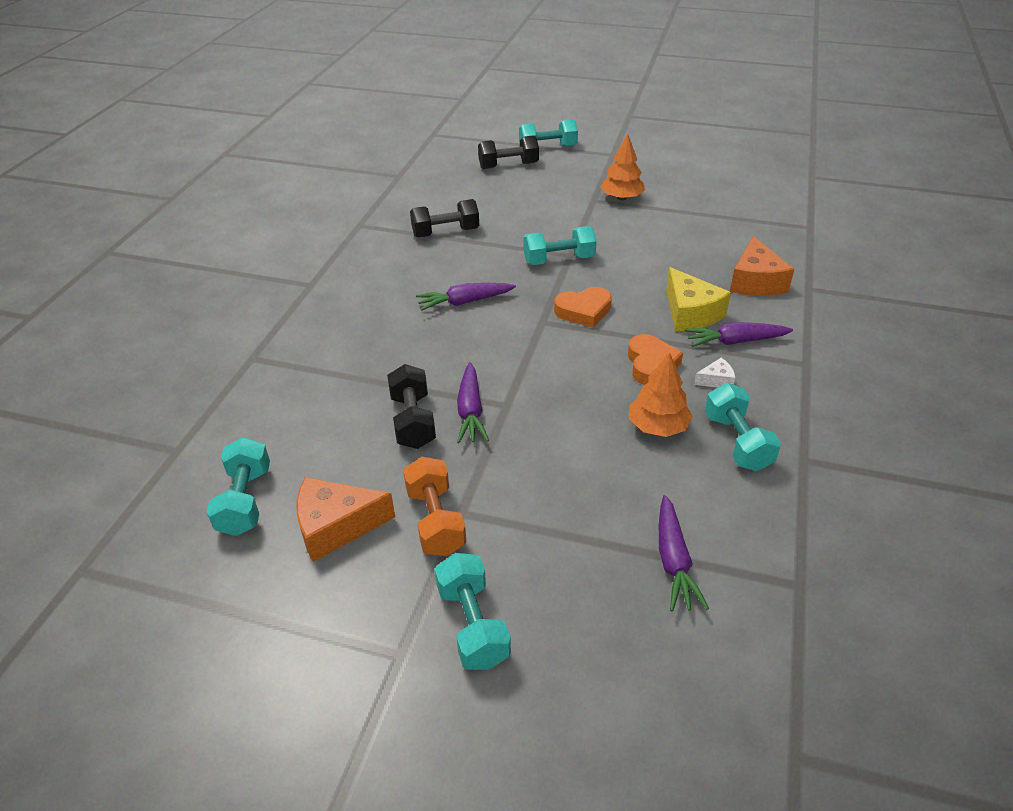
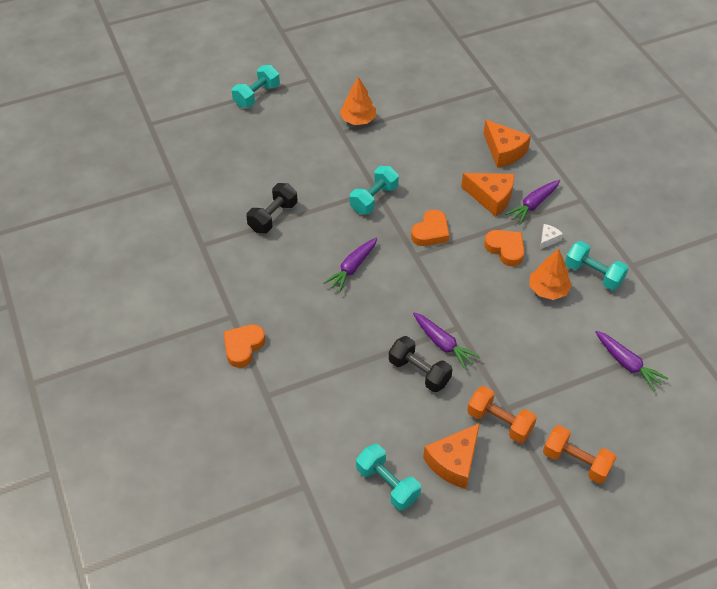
camera: 40 degrees left, 10 degrees up
(286, 311) = (243, 347): none -> orange heart
(473, 625) = (576, 462): turquoise dumbbell -> orange dumbbell
(508, 166) = (247, 128): black dumbbell -> none
(690, 313) = (491, 197): yellow cheese -> orange cheese

